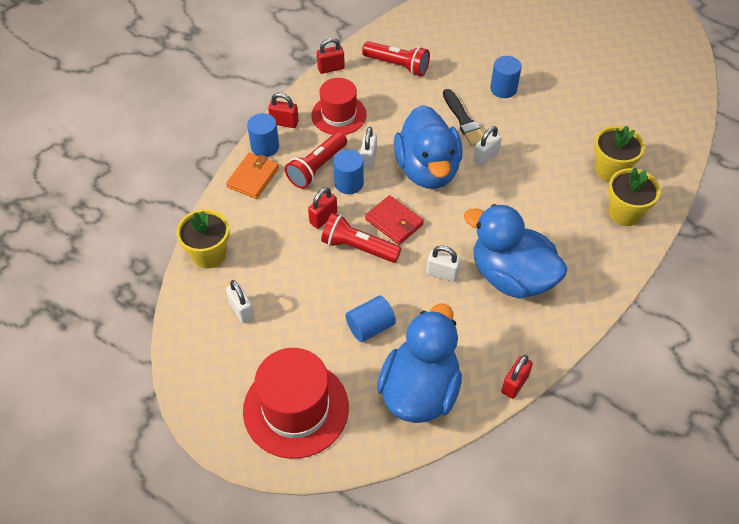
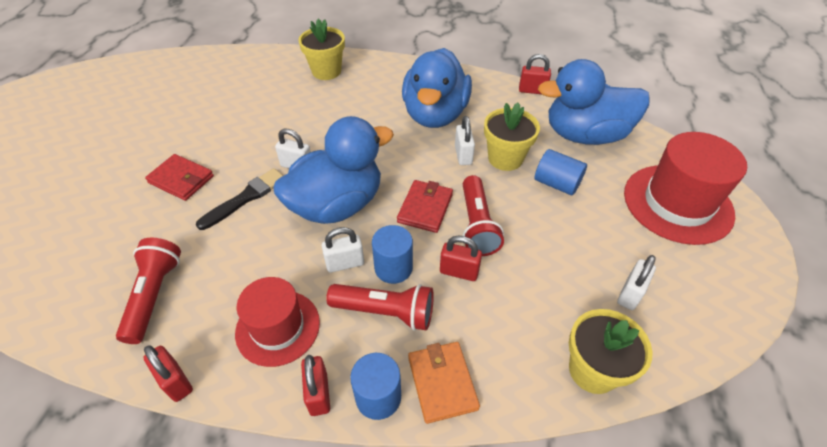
camera: 115 degrees left, 5 degrees down
(253, 177) = (442, 383): orange wallet -> orange wallet turned 75 degrees clockwise
(503, 89) = (181, 179): blue cylinder -> red wallet
(610, 170) = (278, 86): yellow flower pot -> yellow flower pot (505, 158)

